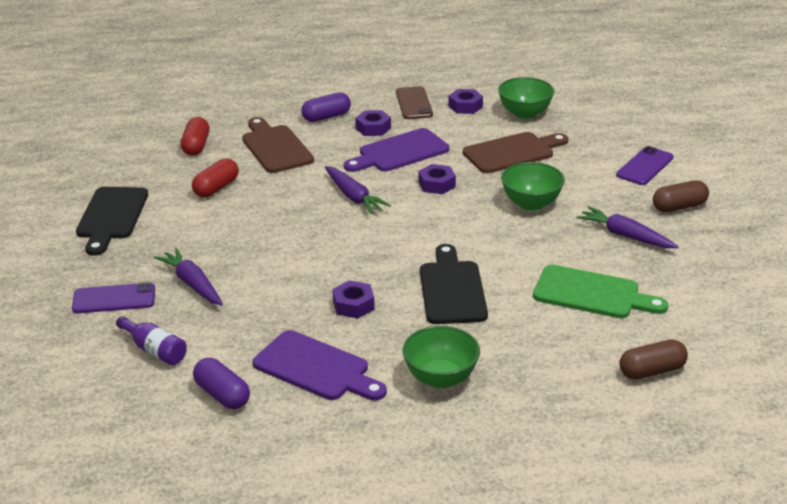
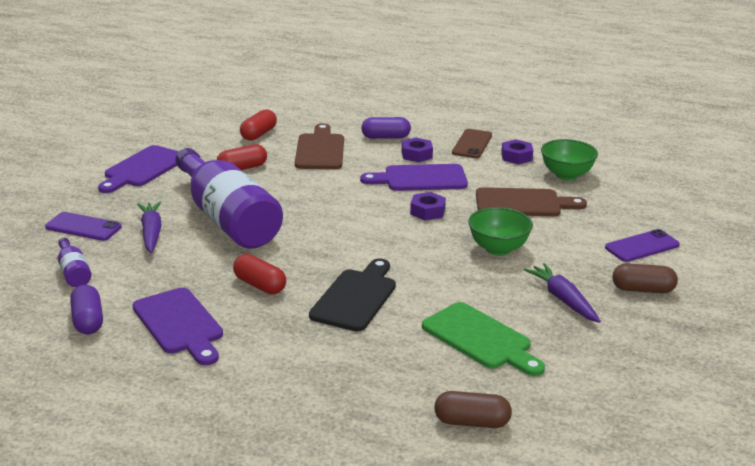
camera: 25 degrees right, 5 degrees down
(111, 217) = (143, 169): black cutting board -> purple cutting board
(255, 247) = (227, 219): none -> purple bottle
(353, 305) = (260, 285): purple nut -> red capsule
(354, 197) = (346, 203): purple carrot -> none
(440, 378) = (273, 365): green bowl -> none

